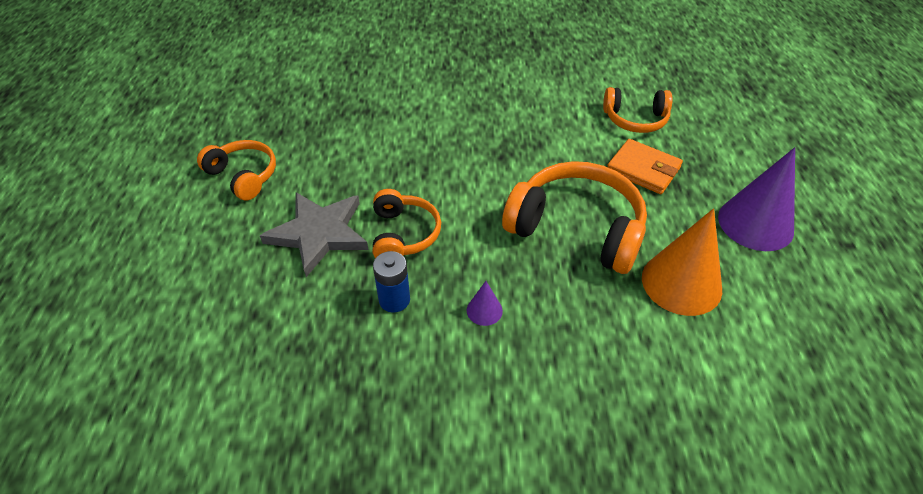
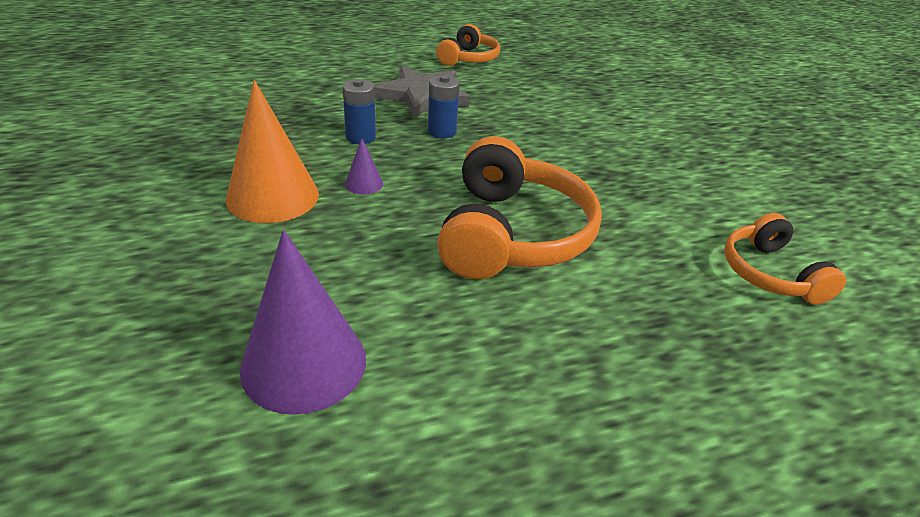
camera: 70 degrees right, 10 degrees down
(403, 234) = (442, 131): orange headphones -> blue battery
(643, 169) = (665, 285): orange wallet -> none
(681, 283) = (462, 329): orange cone -> orange cone (273, 196)
(755, 223) = (637, 419): purple cone -> purple cone (304, 363)

